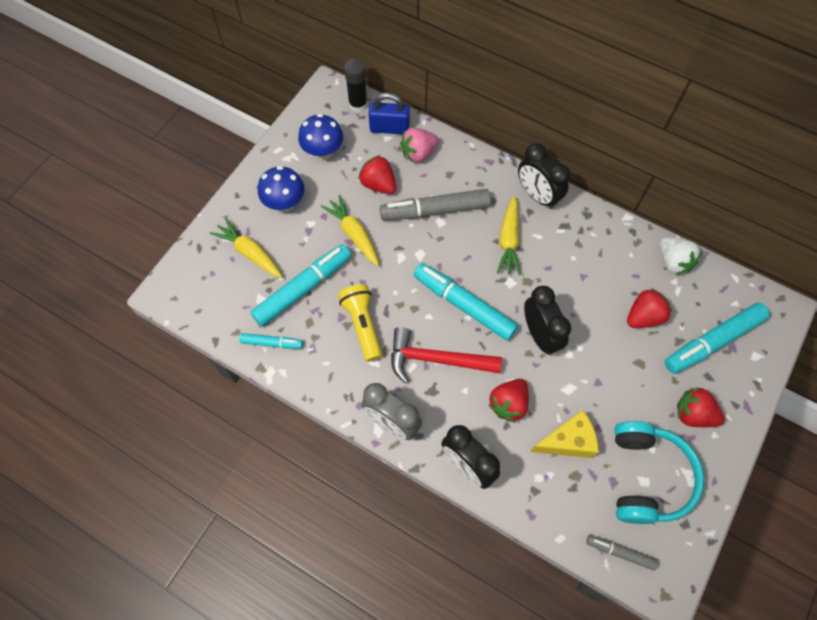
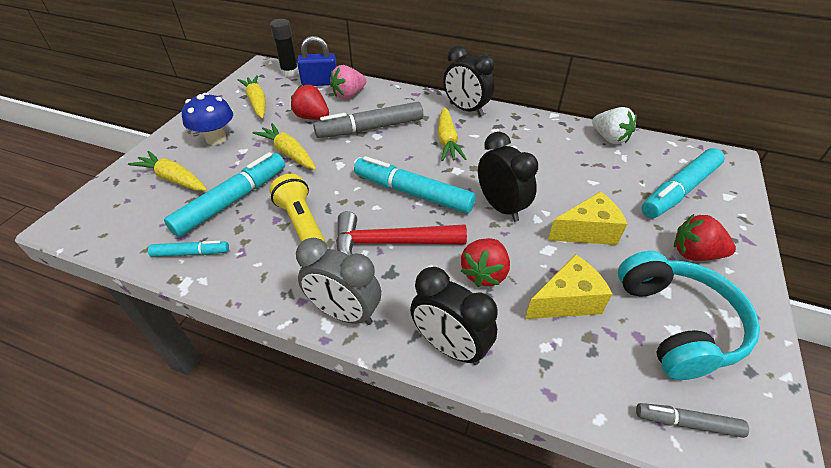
camera: 10 degrees left, 20 degrees down
(323, 152) = (257, 102): blue mushroom -> yellow carrot
(608, 375) = (587, 231): none -> yellow cheese
(643, 317) = (601, 180): red strawberry -> none

